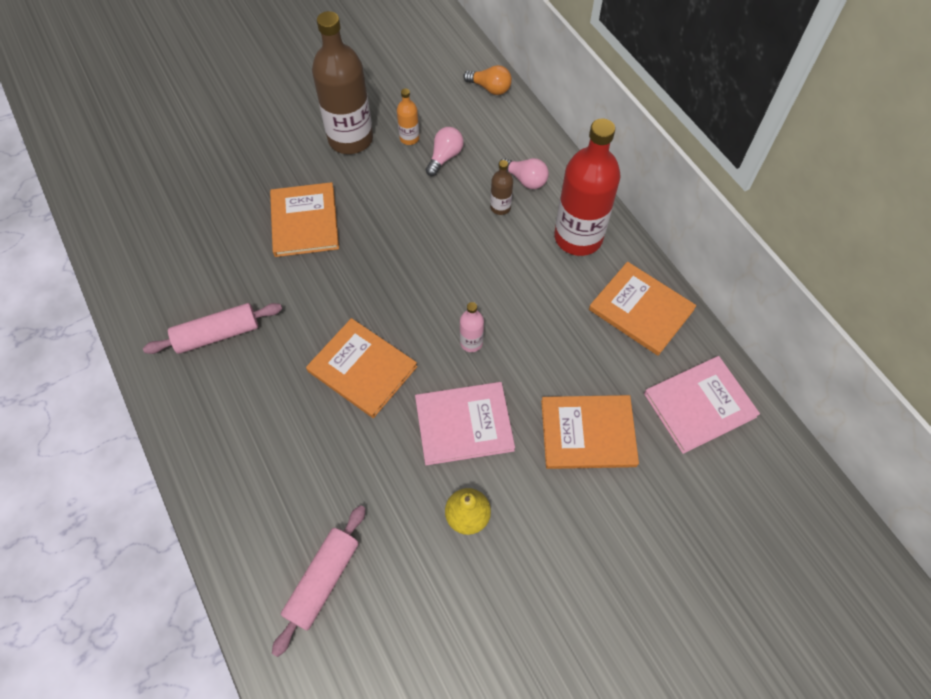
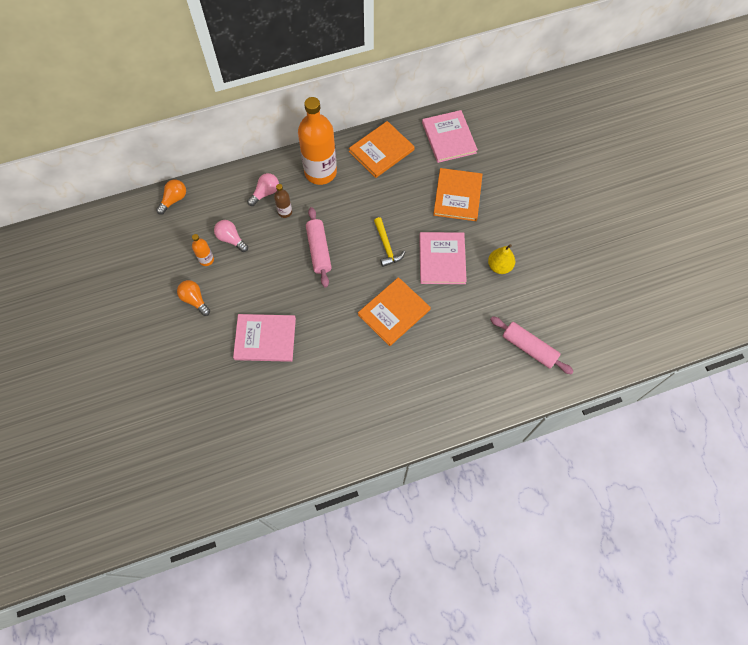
camera: 80 degrees left, 5 degrees up
(217, 334) = (349, 403): pink rolling pin -> pink rolling pin (319, 250)
(305, 221) = (265, 338): orange book -> pink book
(350, 139) = (195, 300): brown bottle -> orange light bulb
(471, 342) = (386, 246): pink bottle -> yellow hammer
(578, 237) = (320, 172): red bottle -> orange bottle

